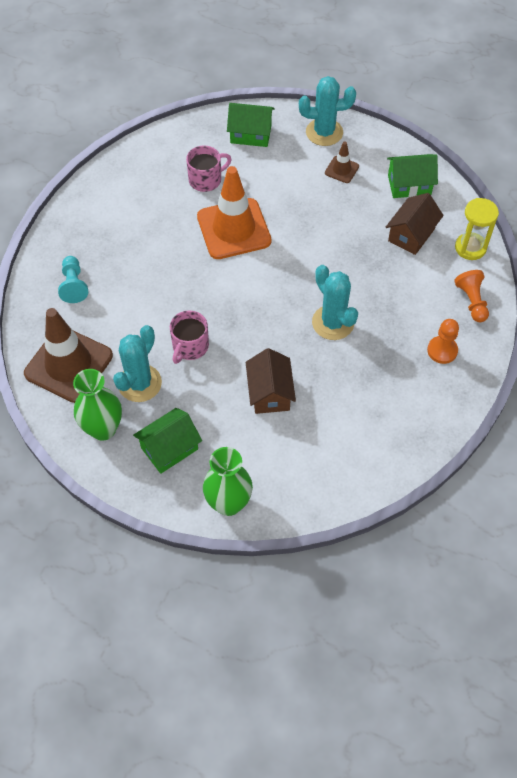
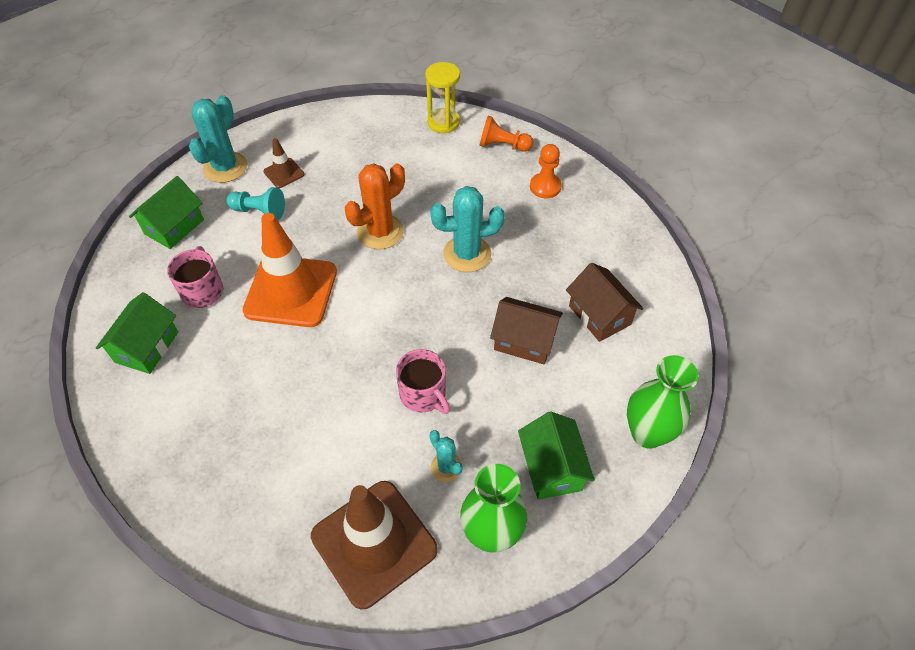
camera: 65 degrees left, 5 degrees down
(74, 285) = (254, 491): turquoise pawn -> turquoise pawn (259, 211)
(139, 383) = (446, 467): turquoise cactus -> turquoise cactus, size x0.54
(320, 257) = (380, 232): none -> orange cactus
(409, 185) = (342, 133): green house -> green house (147, 347)
(411, 235) = (401, 155): brown house -> brown house (599, 315)

